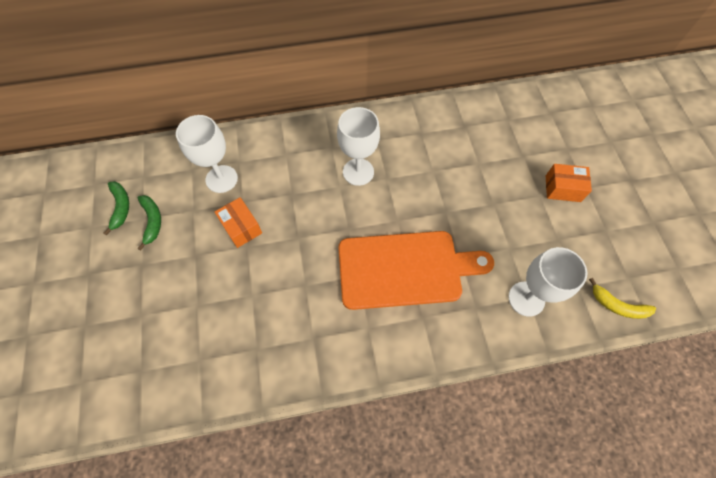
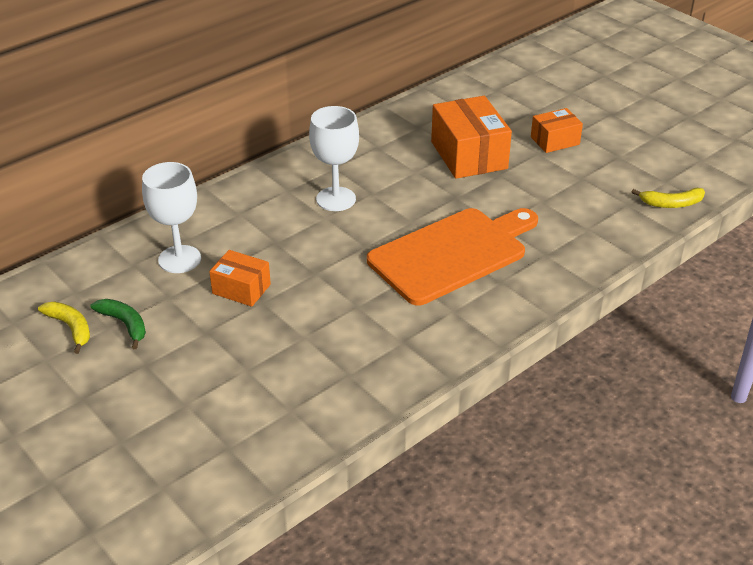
camera: 30 degrees left, 25 degrees down
(121, 207) = (71, 328): green banana -> yellow banana
(483, 173) = (468, 155): none -> orange box
(526, 299) = (587, 230): white goblet -> none

